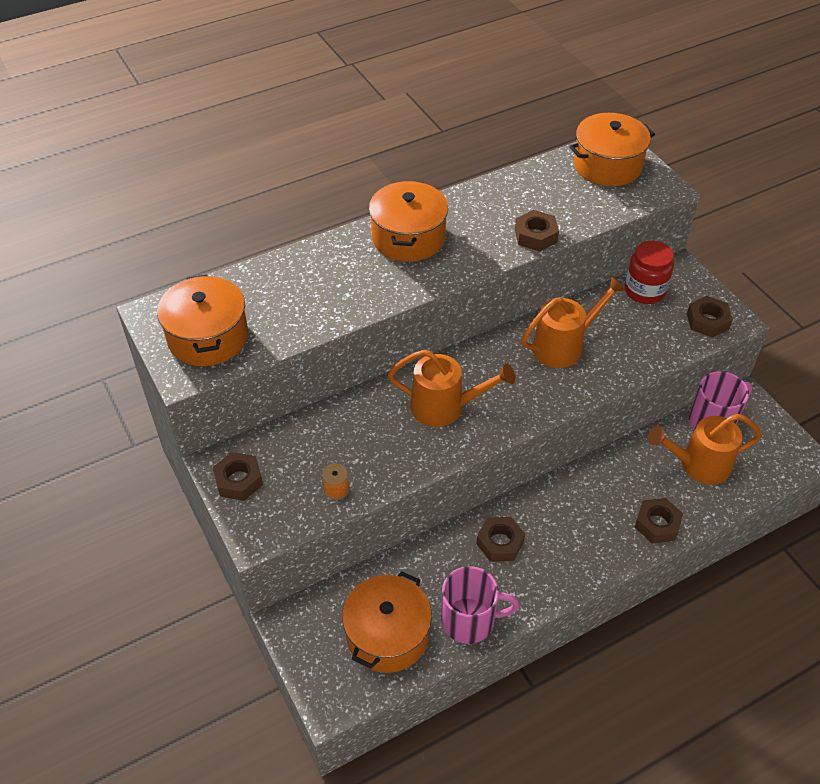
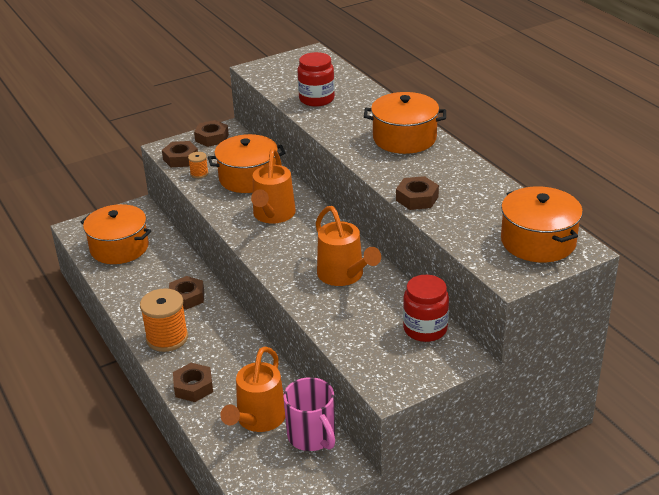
camera: 90 degrees right, 15 degrees down
(208, 337) = (289, 72): orange pot -> orange pot (248, 178)
(295, 310) = (316, 99): none -> red jar
(470, 620) = (122, 283): pink mug -> none
(577, 557) = (167, 338): none -> orange spool
(698, 465) = (258, 420): orange watering can -> orange watering can turned 150 degrees counterclockwise
(707, 321) = (385, 370): brown nut -> brown nut (180, 159)

